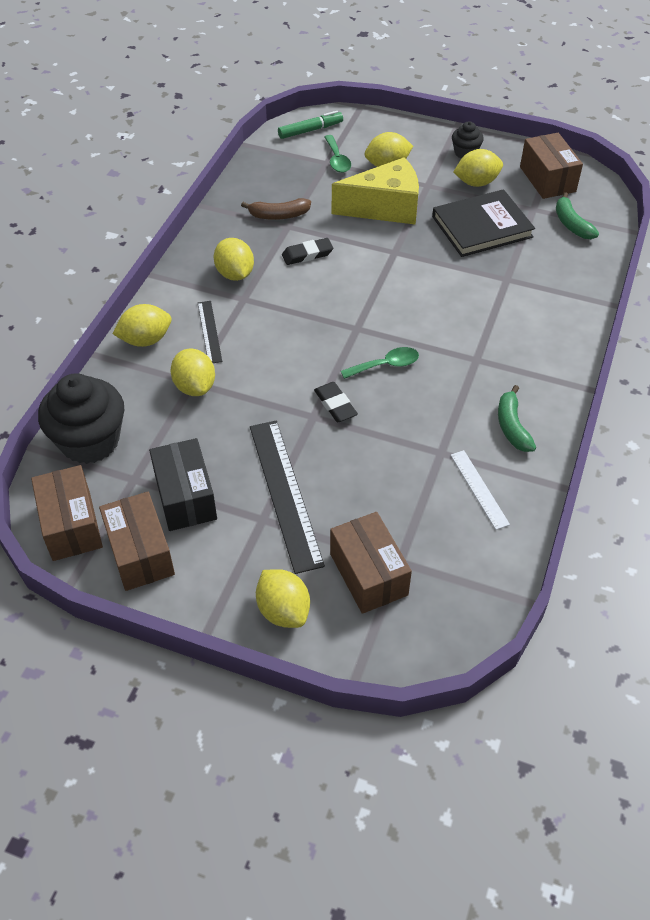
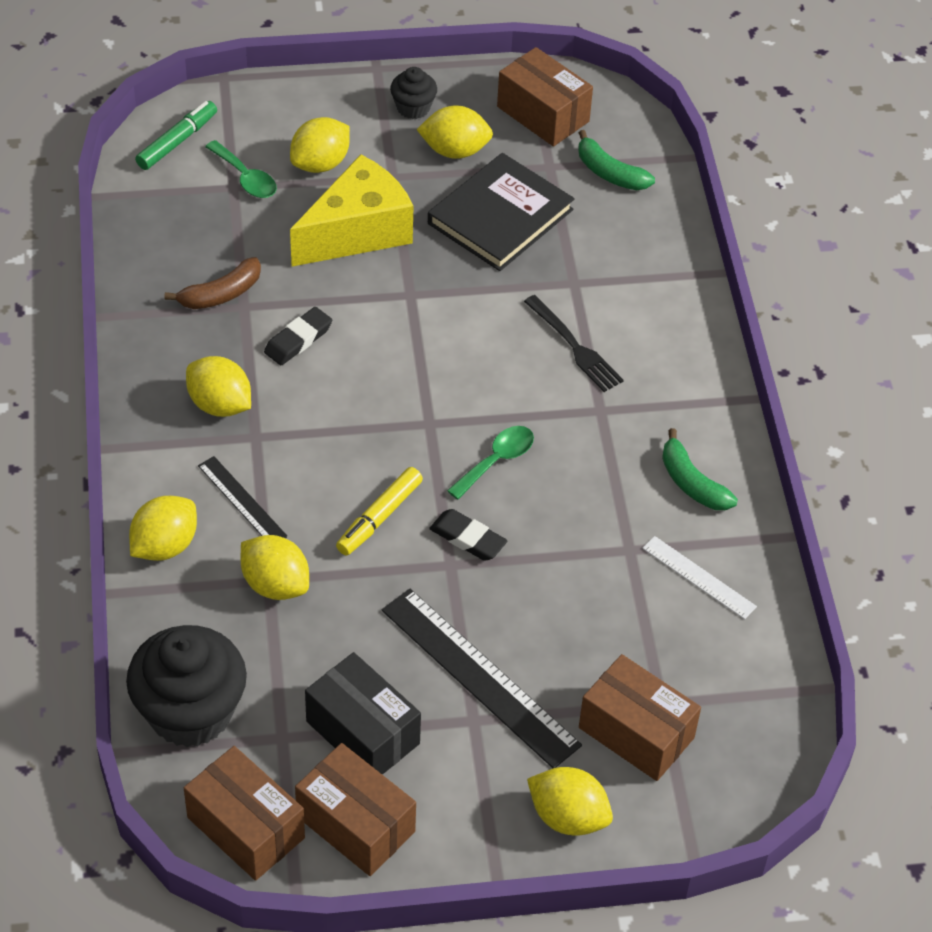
camera: 30 degrees left, 0 degrees up
(287, 371) = (379, 517): none -> yellow marker
(476, 183) = (455, 151): yellow lemon -> yellow lemon turned 45 degrees clockwise
(483, 316) = (574, 346): none -> black fork

